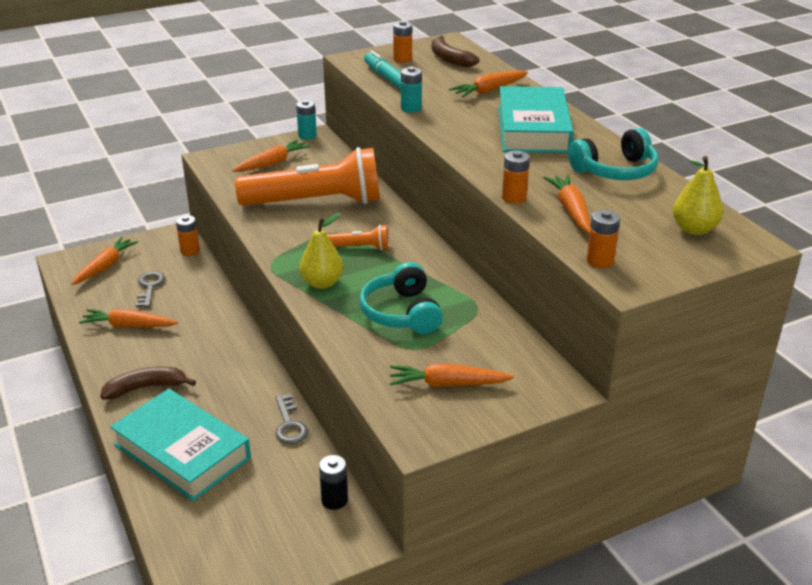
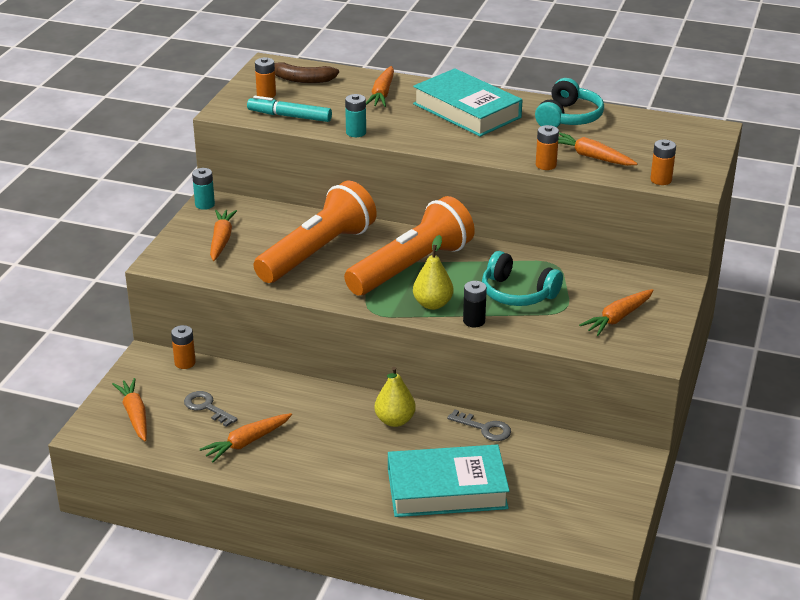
camera: 45 degrees left, 0 degrees up
(146, 388) = (345, 471): brown banana -> none
(334, 500) = (587, 450): black battery -> black battery (474, 321)
(360, 247) = (411, 267): orange flashlight -> orange flashlight, size x2.37
(694, 229) = (672, 135): yellow pear -> yellow pear (395, 420)

